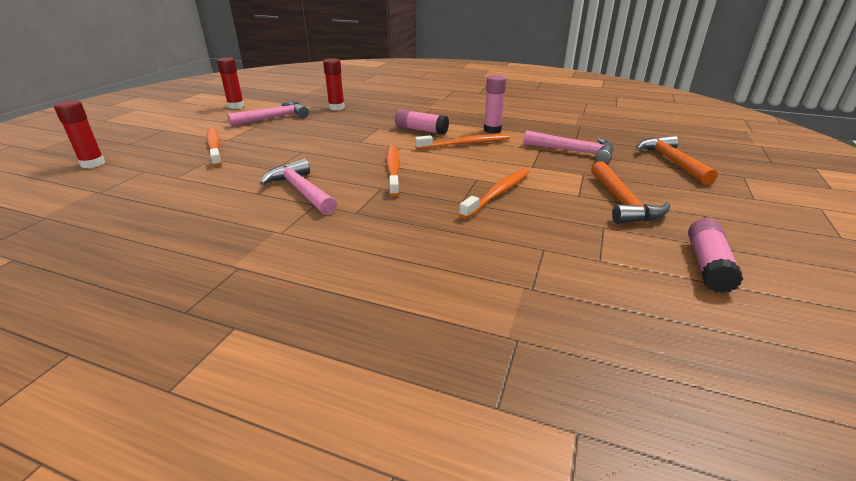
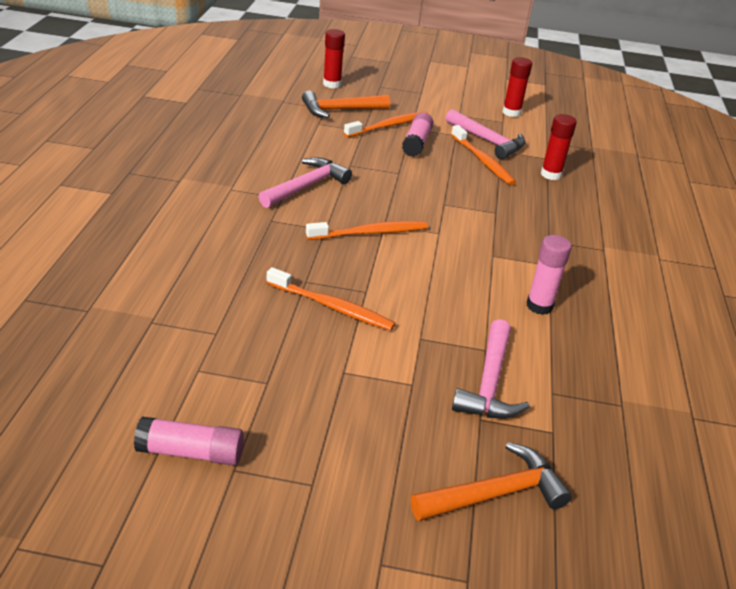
camera: 75 degrees right, 5 degrees up
(421, 130) = (504, 244): pink glue stick -> pink glue stick (416, 143)
(464, 144) = (472, 281): orange toothbrush -> orange toothbrush (482, 161)
(622, 202) = (332, 408): orange hammer -> orange hammer (340, 110)

